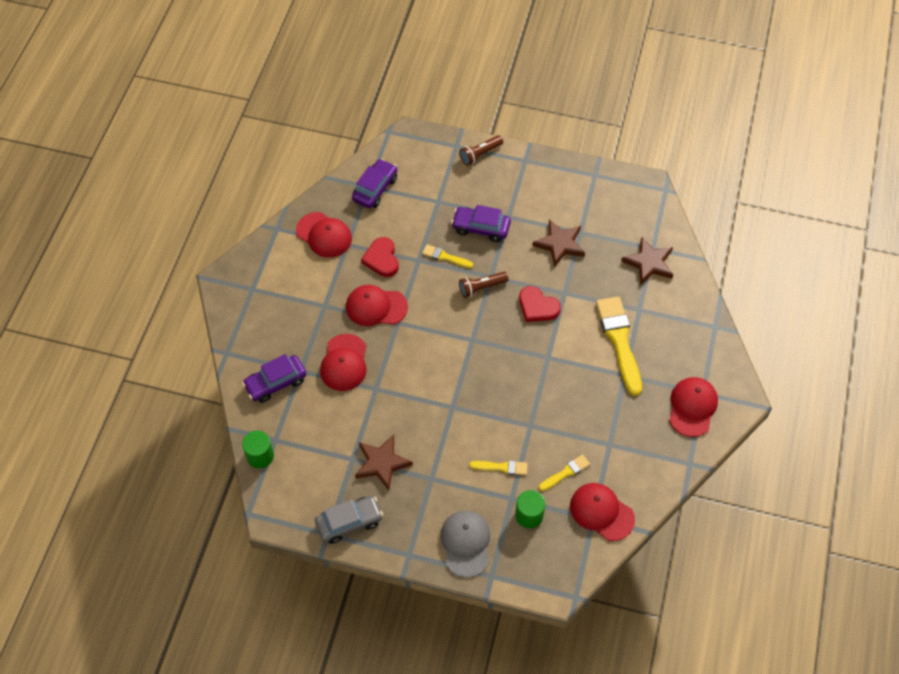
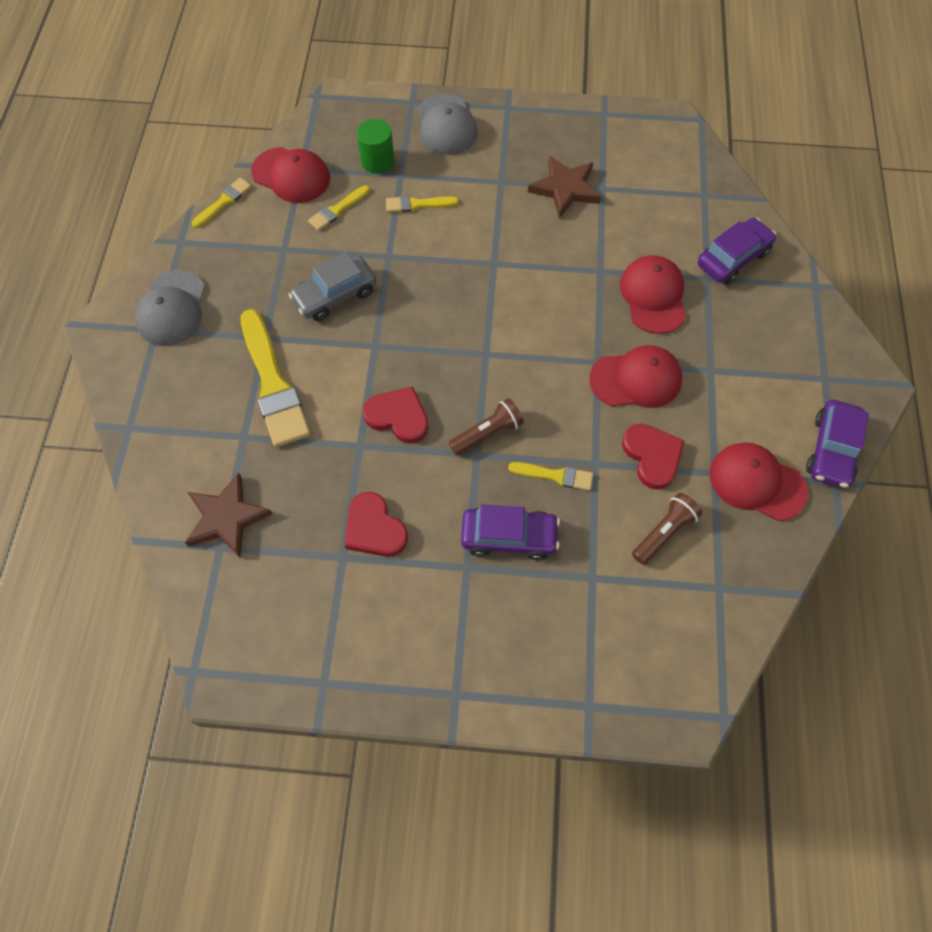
camera: 170 degrees right, 5 degrees up
(260, 456) = (714, 176): green cylinder -> none
(349, 522) = (583, 127): grey car -> grey car (335, 295)
(375, 189) = (706, 584): purple car -> purple car (831, 450)
(480, 154) = (541, 693): brown flashlight -> brown flashlight (664, 532)
(560, 244) = (374, 528): brown star -> red heart
(657, 495) = (223, 202): none -> yellow brush
(692, 407) = (172, 309): red cap -> grey cap

